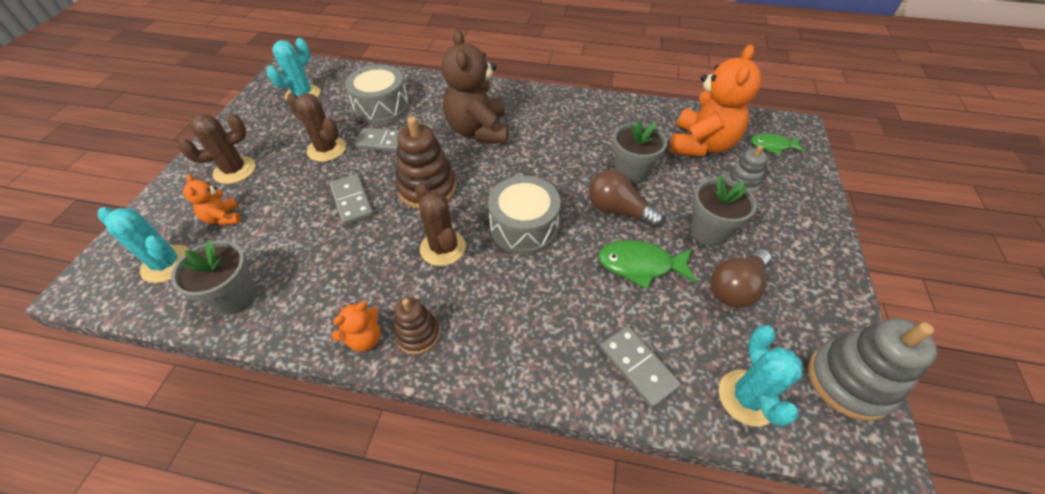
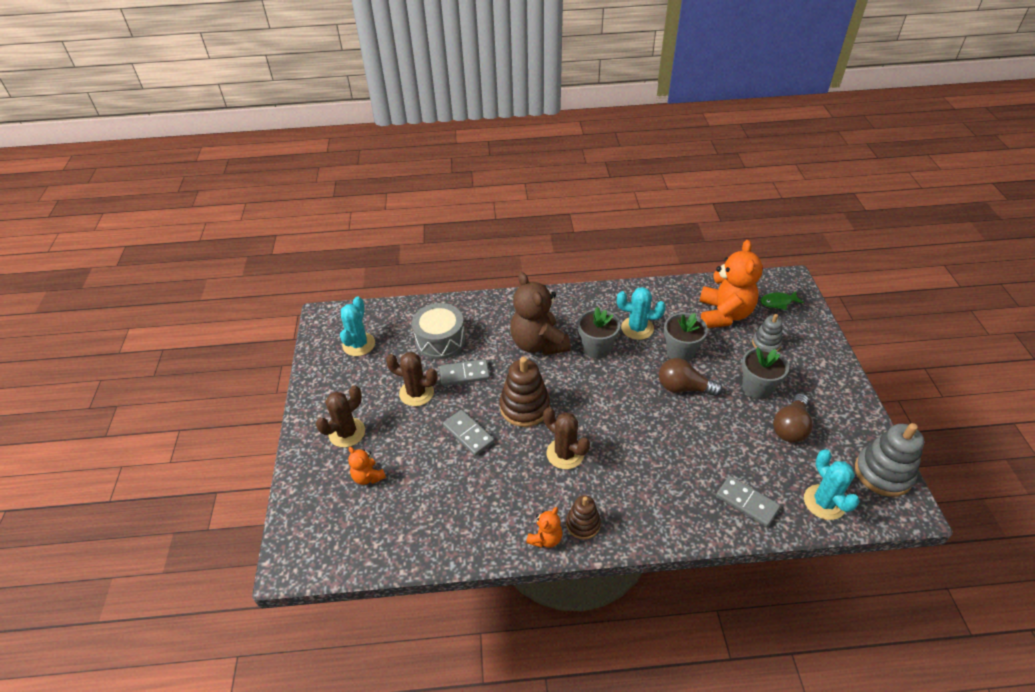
camera: 15 degrees left, 5 degrees down
(167, 264) = (348, 527): turquoise cactus -> turquoise cactus (637, 328)
(236, 297) = (424, 536): grey flower pot -> grey flower pot (596, 348)
(524, 227) = (619, 420): grey drum -> none
(640, 265) = (718, 428): green fish -> none

